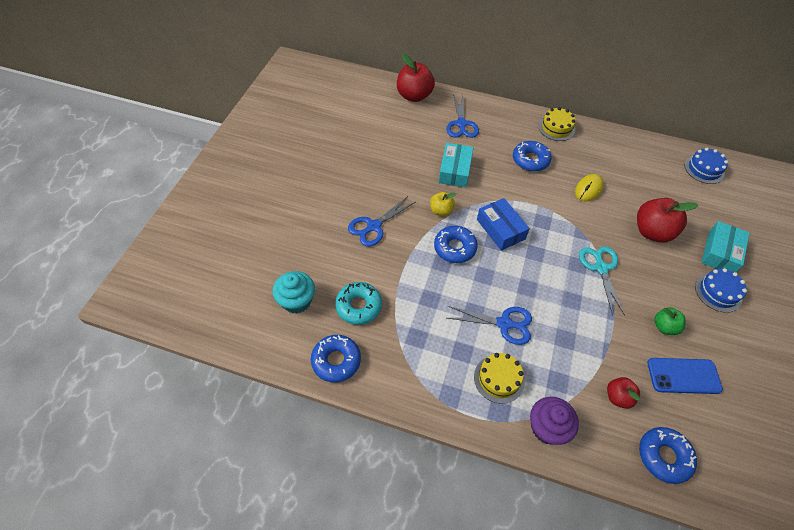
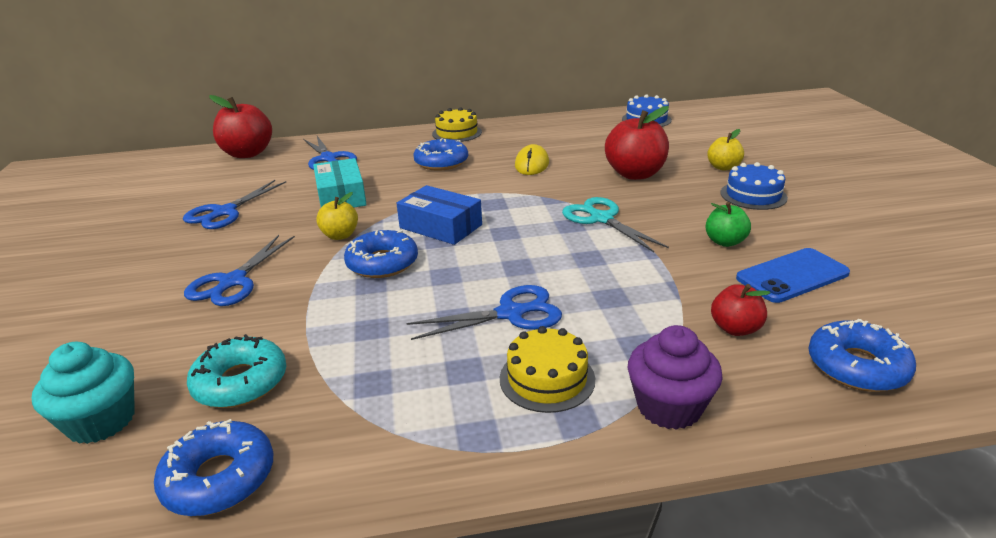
camera: 25 degrees left, 25 degrees down
(385, 157) = (224, 212): none -> blue scissors
(720, 253) = (723, 167): turquoise box -> yellow apple

